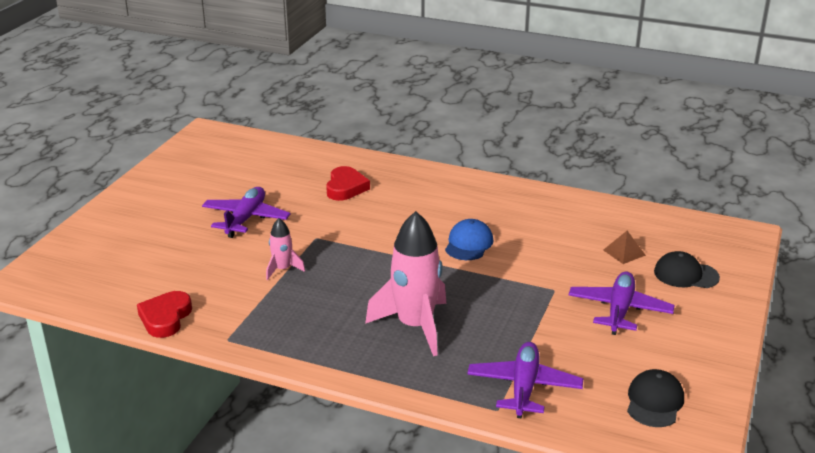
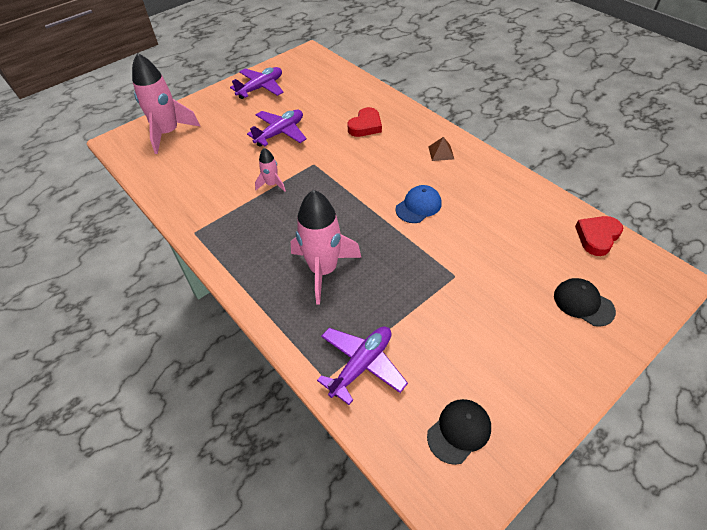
camera: 30 degrees right, 20 degrees up
(91, 255) = (168, 133): none -> pink rocket
(165, 318) = (172, 200): red heart -> red heart (597, 237)
(619, 310) = (496, 318): purple plane -> purple plane (261, 88)
(624, 252) = (542, 259): brown pyramid -> brown pyramid (441, 152)

